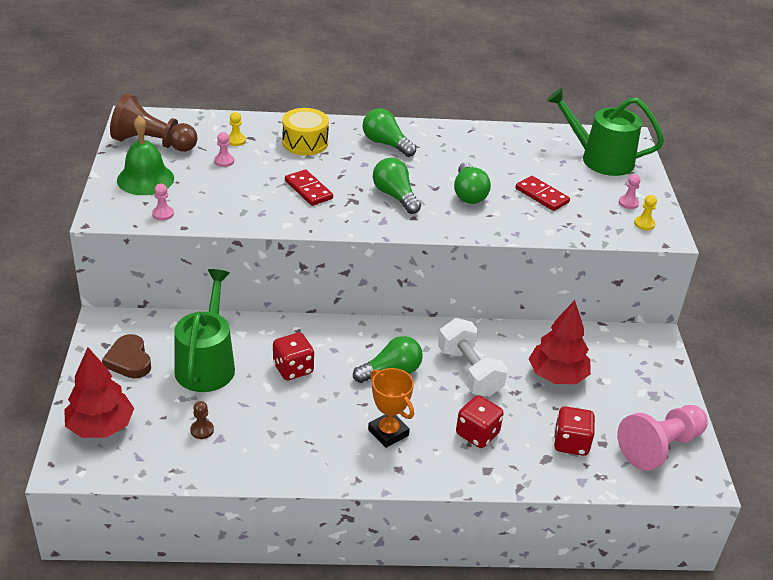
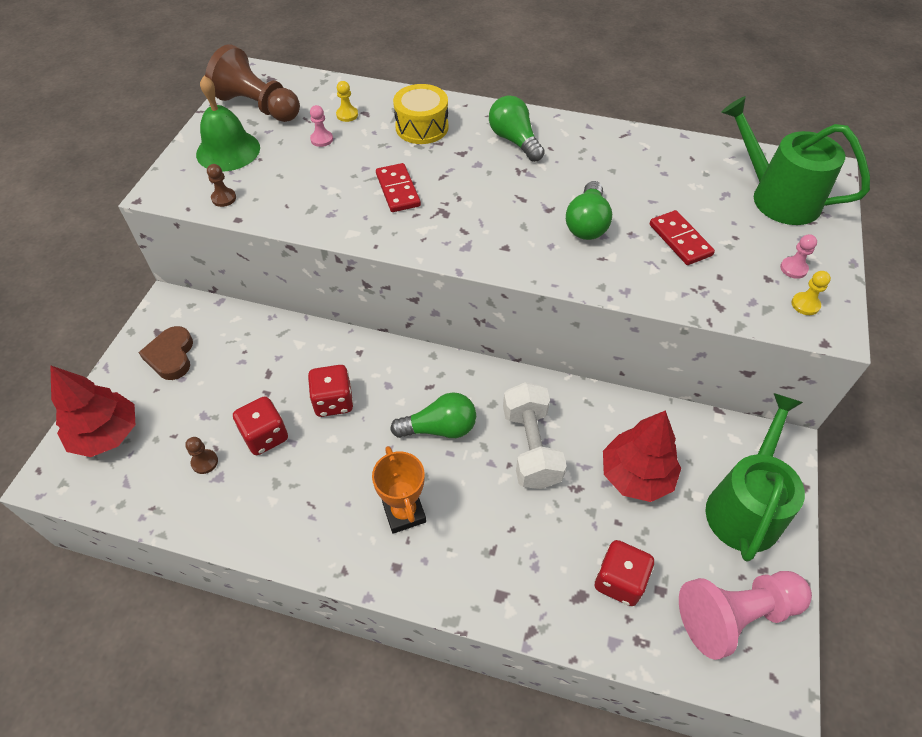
camera: 20 degrees right, 15 degrees up
(163, 214) = (224, 198): pink pawn -> brown pawn
(206, 364) = (246, 377): green watering can -> green watering can (745, 506)
(395, 196) = (495, 213): green light bulb -> none
(477, 434) = (508, 539): red dice -> red dice (265, 436)

